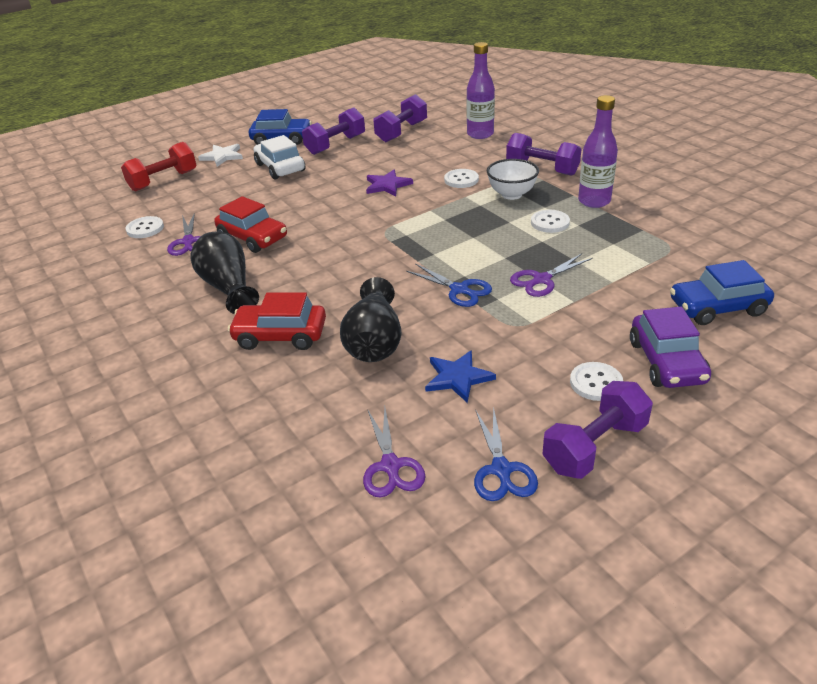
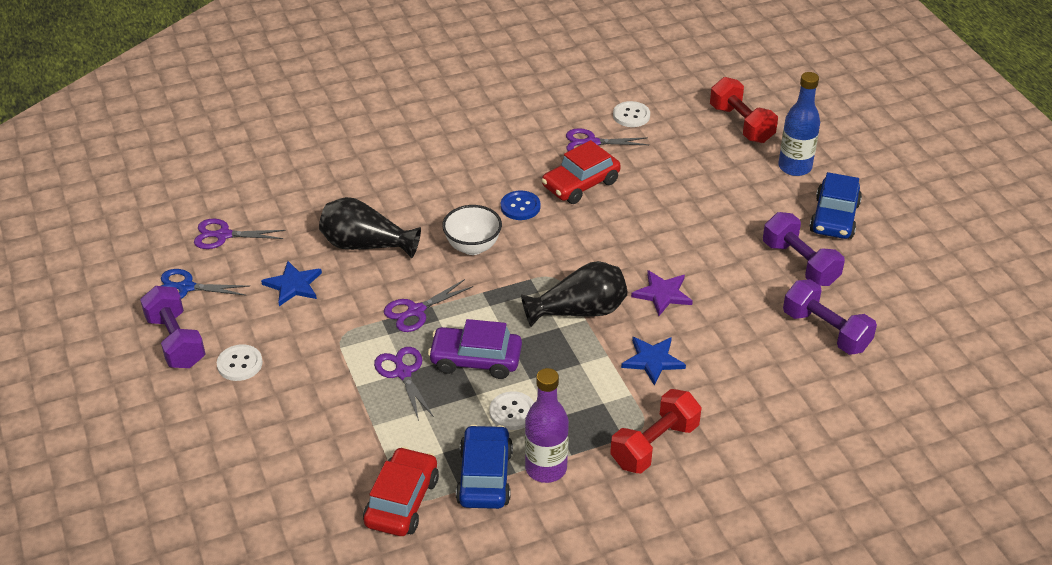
camera: 100 degrees right, 5 degrees up
(222, 156) = (794, 167): white star -> blue bottle
(228, 287) = (495, 167): black vase -> black vase (579, 311)
(280, 167) = (745, 211): white car -> none
(280, 335) = (404, 193): red car -> red car (402, 501)
(291, 262) = (520, 207): none -> blue button
(459, 290) = (416, 311): blue scissors -> purple scissors
(461, 180) = (652, 360): white button -> blue star
(480, 134) = (792, 410): purple bottle -> none
(511, 194) = (594, 397): white bowl -> white bowl (472, 247)
(542, 169) = (654, 445): purple dumbbell -> red dumbbell
(666, 362) = (237, 418): purple car -> purple car (476, 360)
(717, 307) = (289, 489): blue car -> blue car (485, 477)

